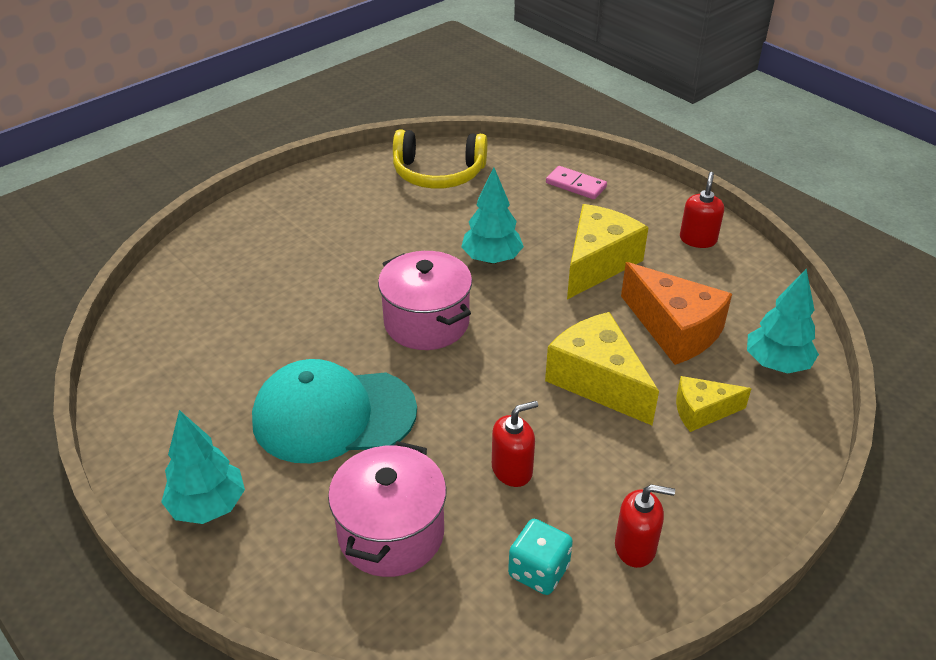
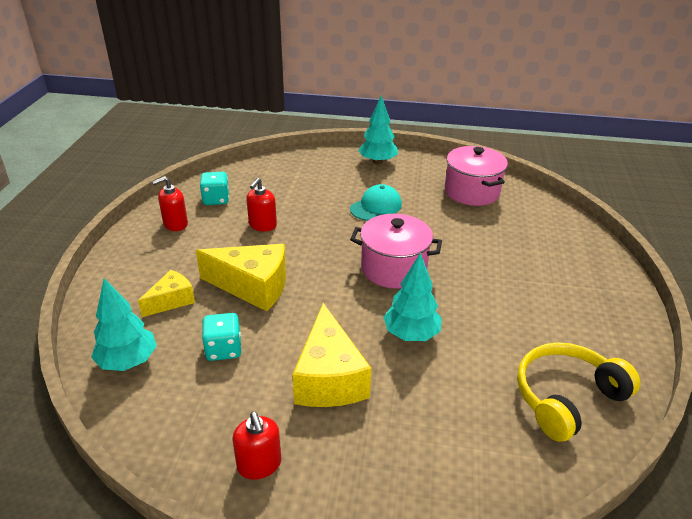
camera: 140 degrees right, 5 degrees down
(333, 415) = (376, 206): turquoise cap -> turquoise cap, size x0.57
(391, 533) = (293, 184): pink pot -> pink pot (471, 192)
(576, 185) = (438, 468): pink domino -> none
(674, 330) = (223, 349): orange cheese -> turquoise dice

